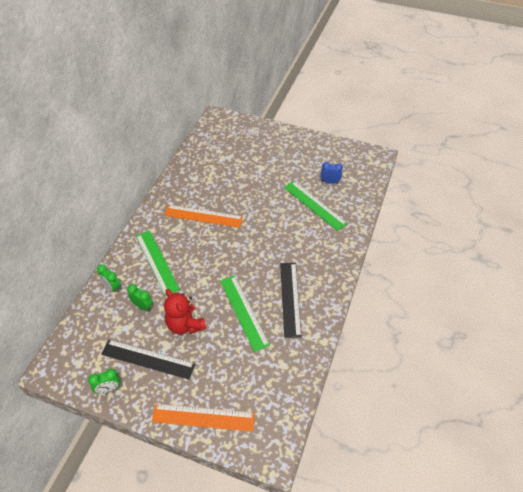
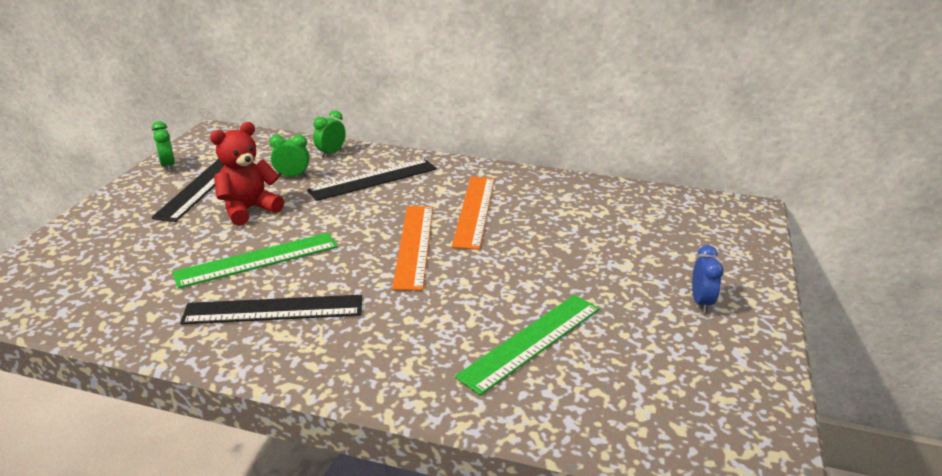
camera: 85 degrees right, 20 degrees down
(142, 306) = (292, 176): green clock -> green clock turned 120 degrees counterclockwise
(157, 262) = (373, 179): green ruler -> black ruler
(203, 417) = (82, 234): orange ruler -> orange ruler (414, 245)
(330, 182) = (617, 368): blue clock -> blue clock (701, 302)

